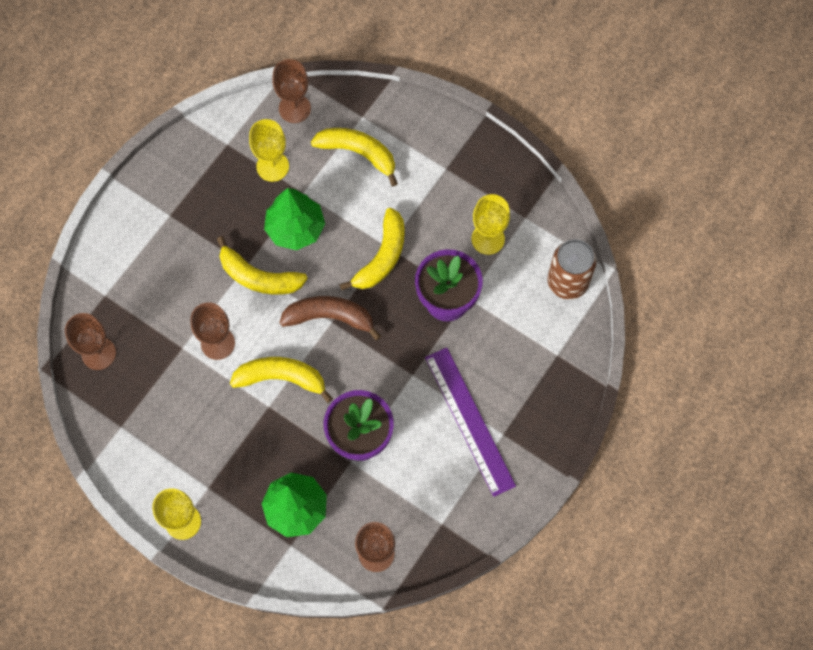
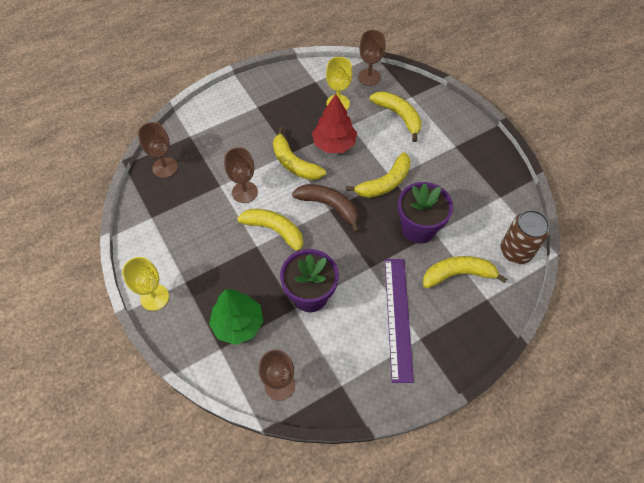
camera: 25 degrees right, 10 degrees down
(295, 228) = (334, 144): green tree -> red tree
(488, 239) = (466, 200): yellow goblet -> none
(514, 339) = (458, 274): none -> yellow banana

